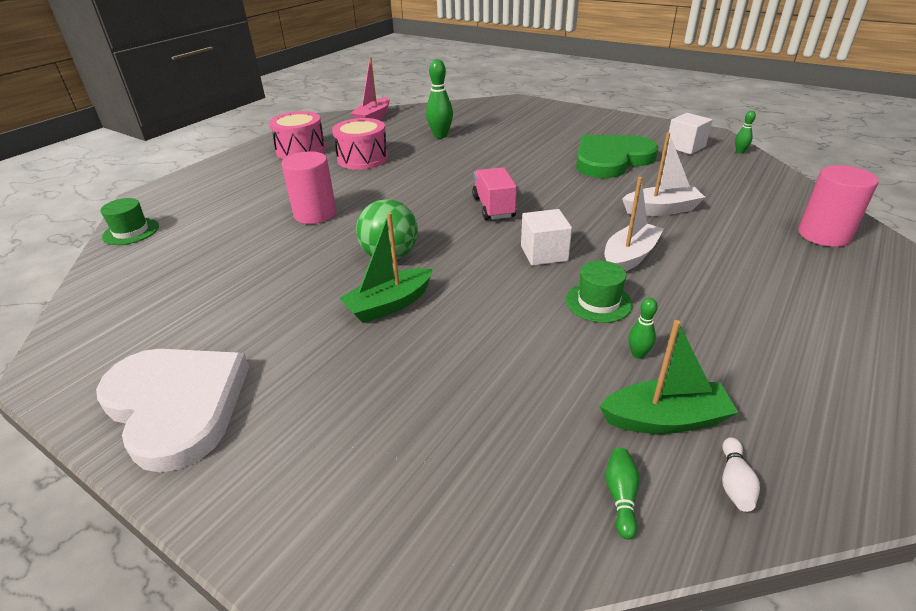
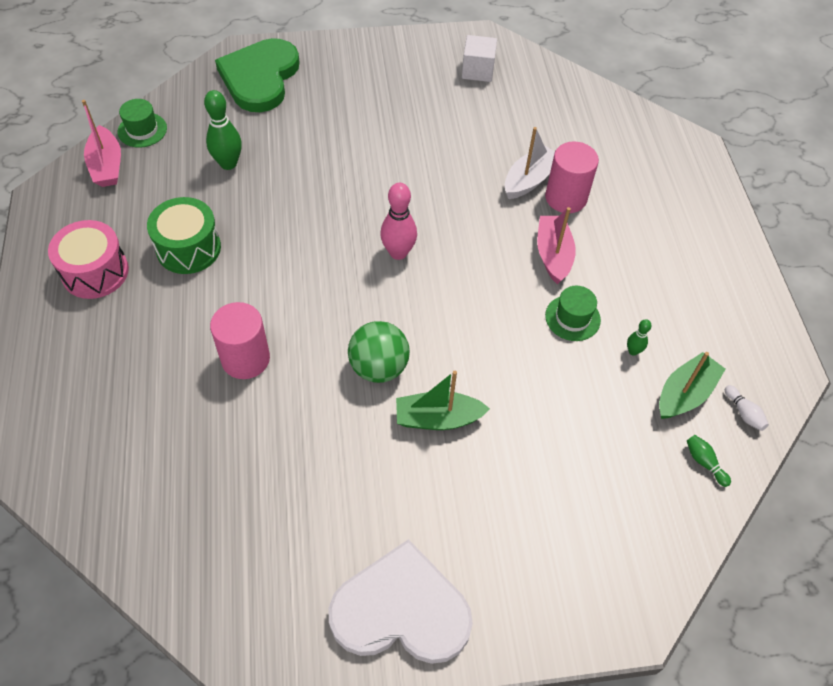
camera: 45 degrees left, 20 degrees up
(131, 231) = (81, 502): green hat -> green hat (142, 130)
(363, 158) = (188, 248): pink drum -> green drum
(389, 305) = (438, 418): green boat -> green boat turned 75 degrees clockwise
(493, 207) = (398, 253): pink truck -> pink bowling pin
(544, 253) = (492, 288): white cube -> none
(611, 159) = (433, 123): green heart -> green heart (260, 78)
(629, 257) = (553, 255): white boat -> pink boat
(740, 152) = (525, 58): green bowling pin -> none
(824, 235) = (652, 151): pink cylinder -> pink cylinder (566, 197)

